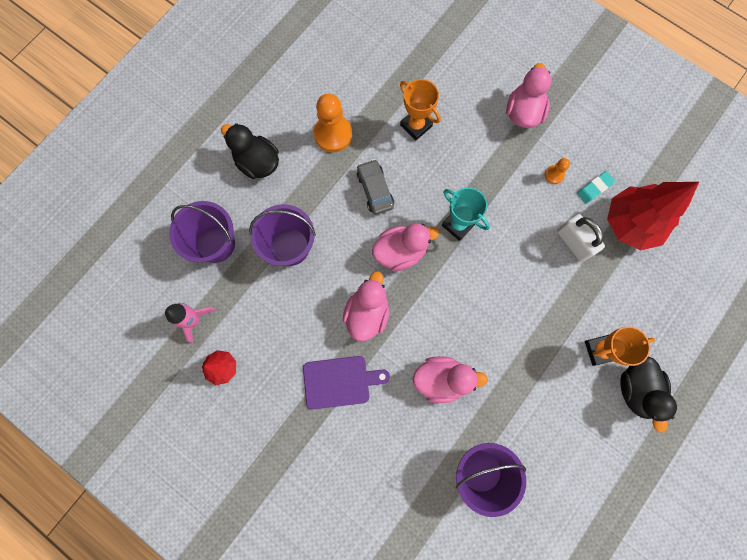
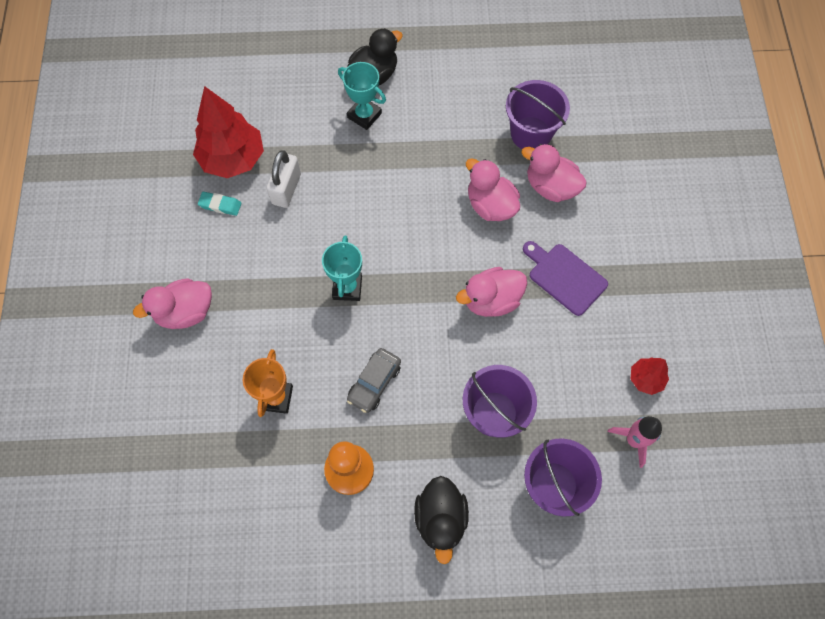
camera: 130 degrees left, 10 degrees down
(401, 252) = (413, 315): pink duck -> pink duck (550, 187)
(554, 175) = (232, 244): orange pawn -> none
(600, 350) = (364, 115): orange trophy -> turquoise trophy

